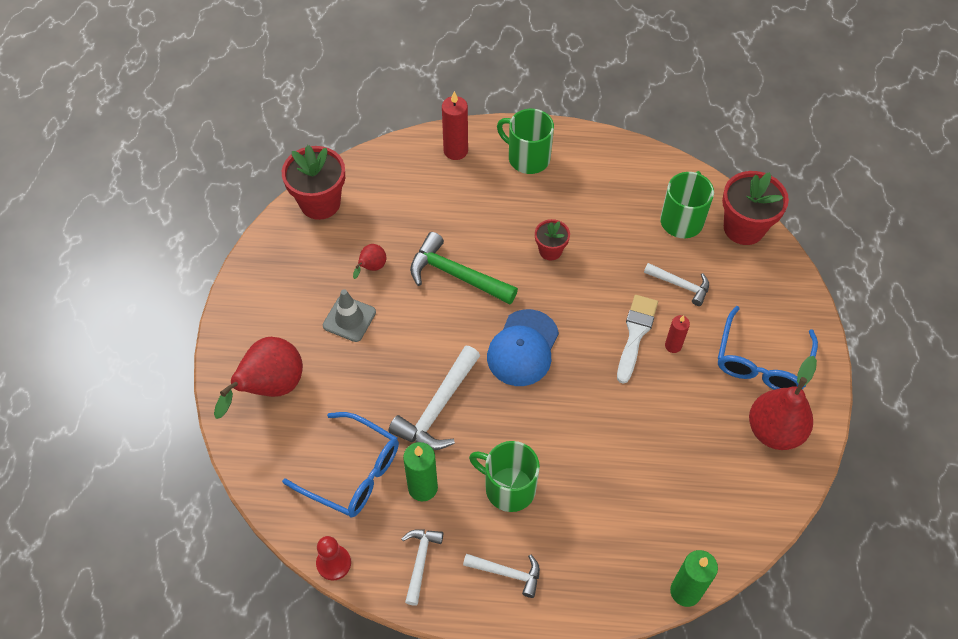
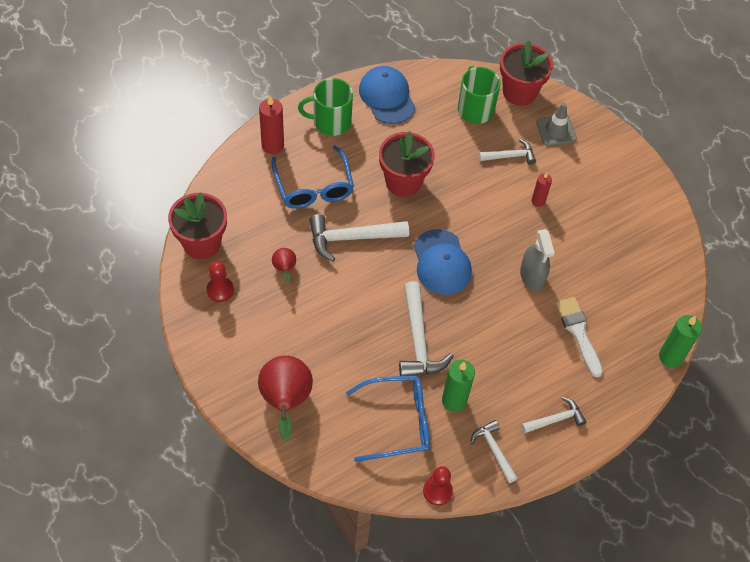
camera: 40 degrees left, 0 degrees up
(300, 253) = (220, 290): none -> red pawn
(349, 319) = (300, 316): grey traffic cone -> grey traffic cone (556, 130)
(456, 275) = (351, 238): green hammer -> white hammer
(508, 488) = (510, 363): green mug -> none
(550, 250) = (403, 182): red flower pot -> red flower pot, size x1.80
(601, 162) = (387, 97): none -> blue cap
(603, 416) = (532, 276): none -> grey spray bottle
(635, 334) = (508, 207): white brush -> white brush (578, 332)
(762, 361) = (601, 178): blue glasses -> blue glasses (313, 186)
(774, 430) = (643, 220): red pear -> none

